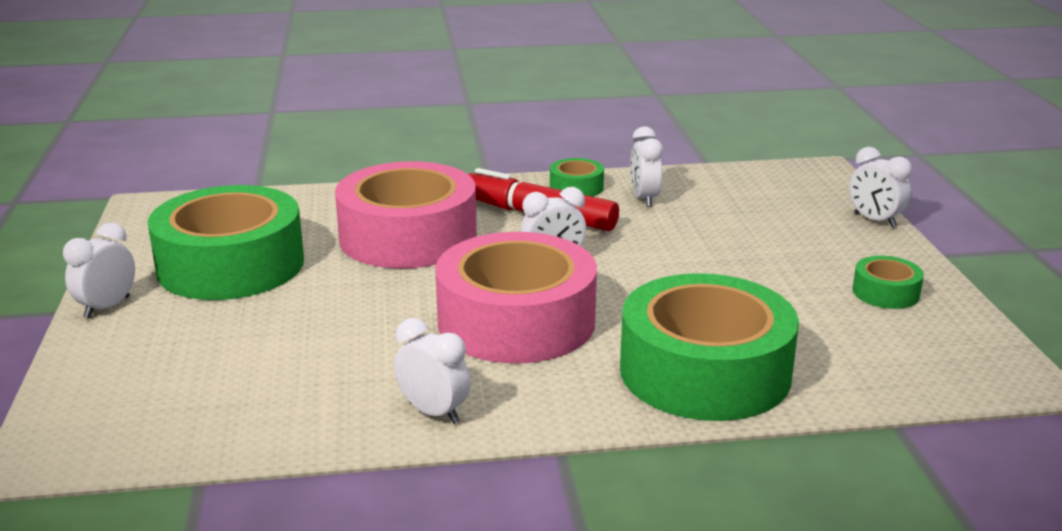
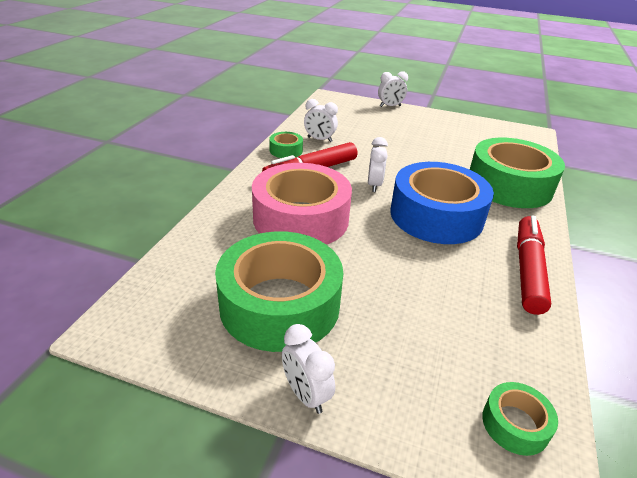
camera: 65 degrees left, 10 degrees up
(433, 412) = (527, 270): white clock -> red marker
(516, 321) = (436, 216): pink tape -> blue tape
(885, 292) = (457, 128): green tape -> green tape (515, 424)

